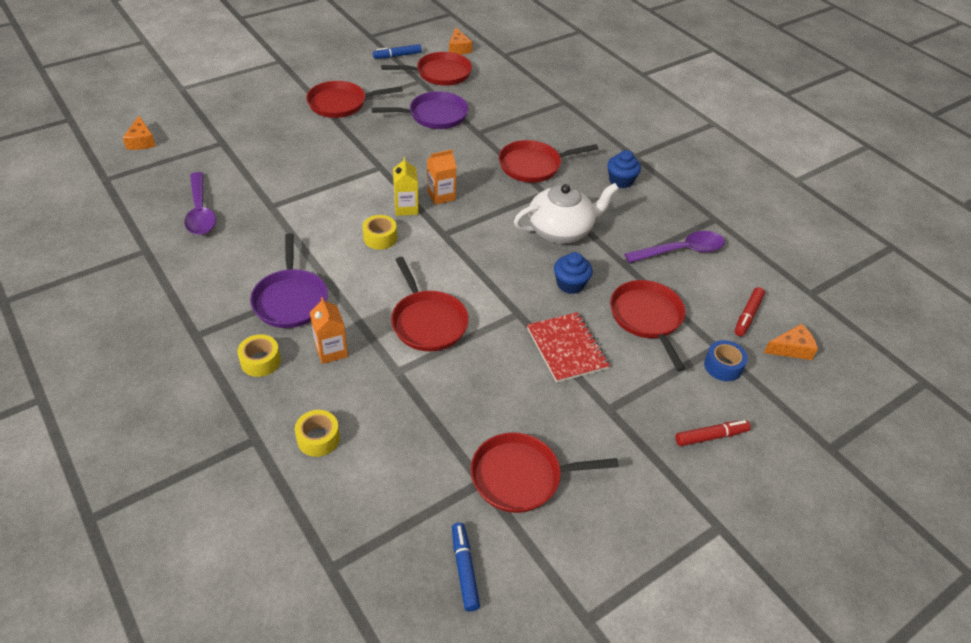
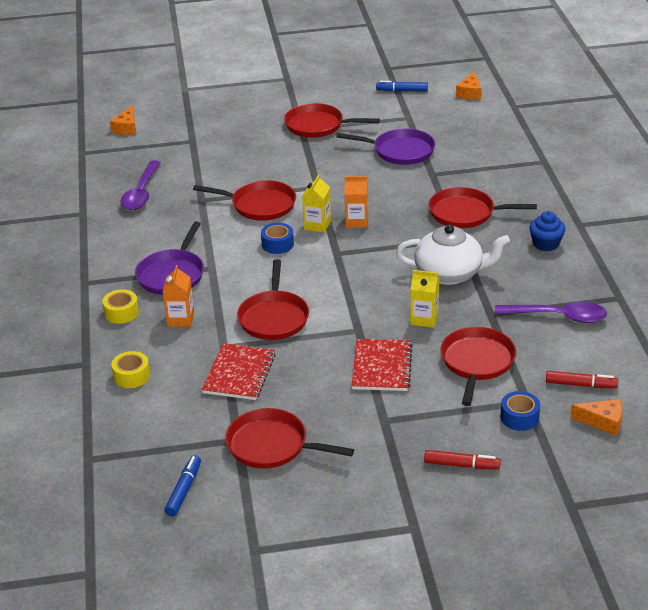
camera: 30 degrees right, 10 degrees down
(380, 238) = (277, 244): yellow tape -> blue tape
(433, 399) = (239, 373): none -> red notebook
(440, 73) = (433, 114): red pan -> red pan (260, 205)
(570, 284) = (424, 319): blue cupcake -> yellow carton
(747, 315) = (581, 385): red marker -> red marker turned 135 degrees counterclockwise

